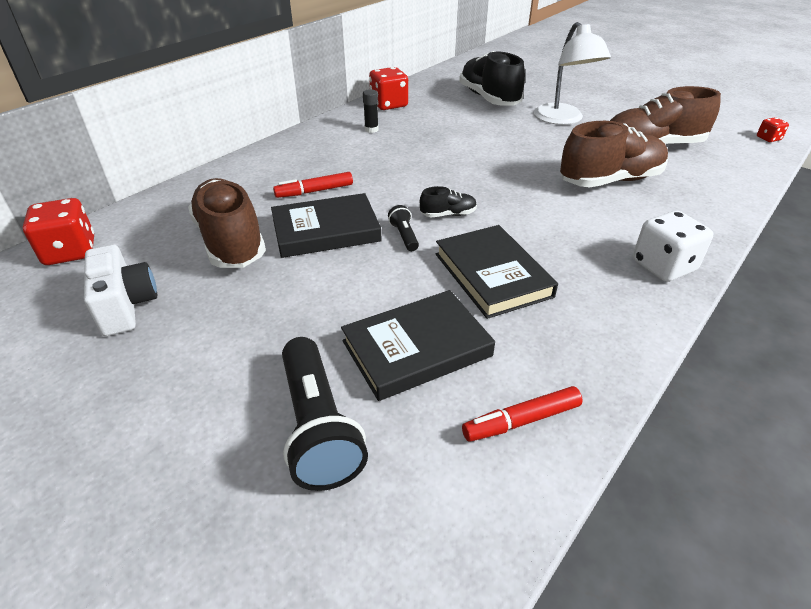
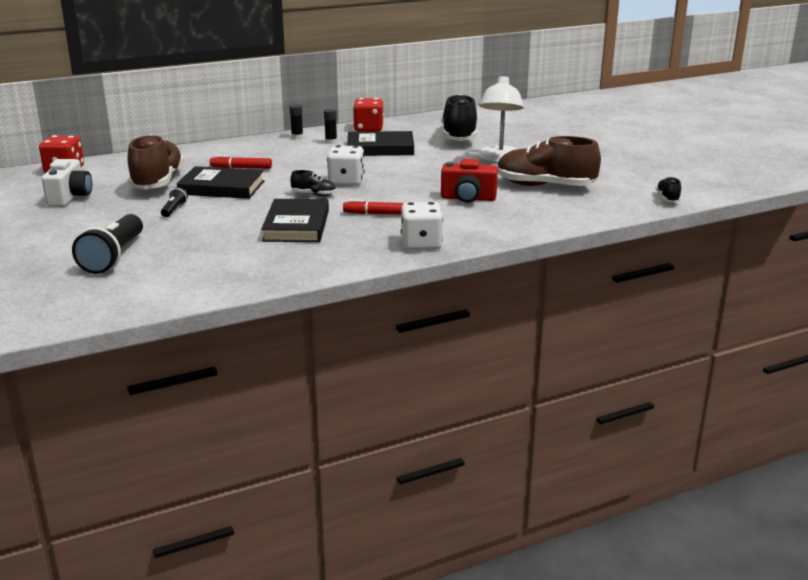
camera: 25 degrees right, 15 degrees down
(326, 130) = (297, 137): none -> black glue stick
(404, 236) = (268, 199): black flashlight -> black flashlight (174, 209)
(417, 349) = (203, 243): black book -> black book (380, 148)
(458, 185) = (346, 181): none -> white dice
(521, 421) = (219, 278): red marker -> red marker (378, 214)
(610, 180) = (468, 198): brown shoe -> red camera
(768, 138) = (667, 198): red dice -> black shoe

